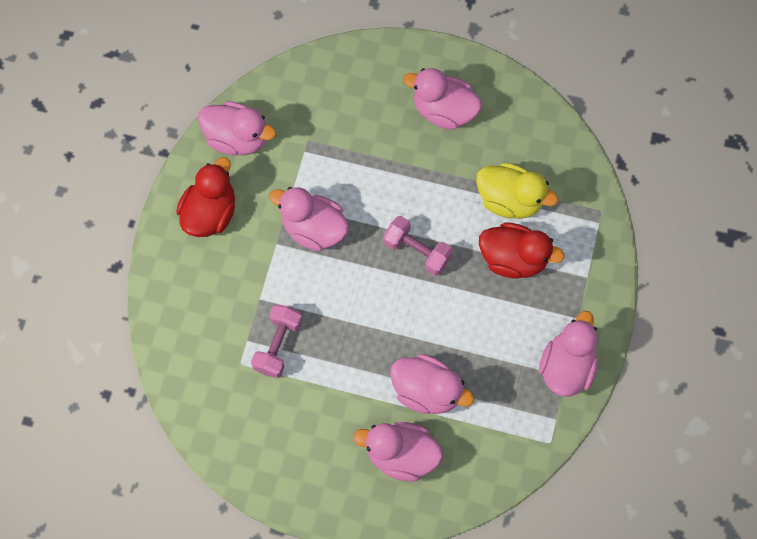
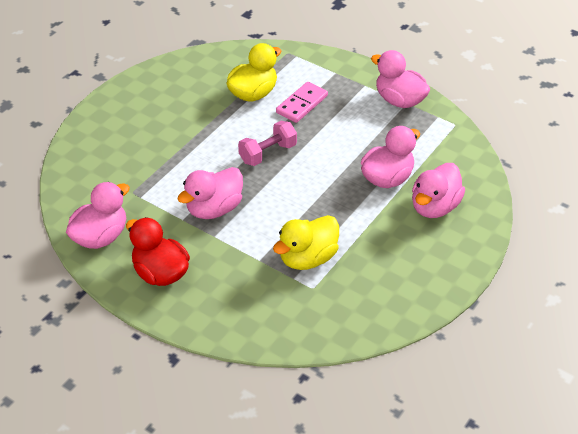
camera: 70 degrees left, 25 degrees down
(278, 345) = (308, 258): pink dumbbell -> yellow duck
(443, 111) = (158, 108): pink duck -> none
(513, 258) = (301, 104): red duck -> pink domino

